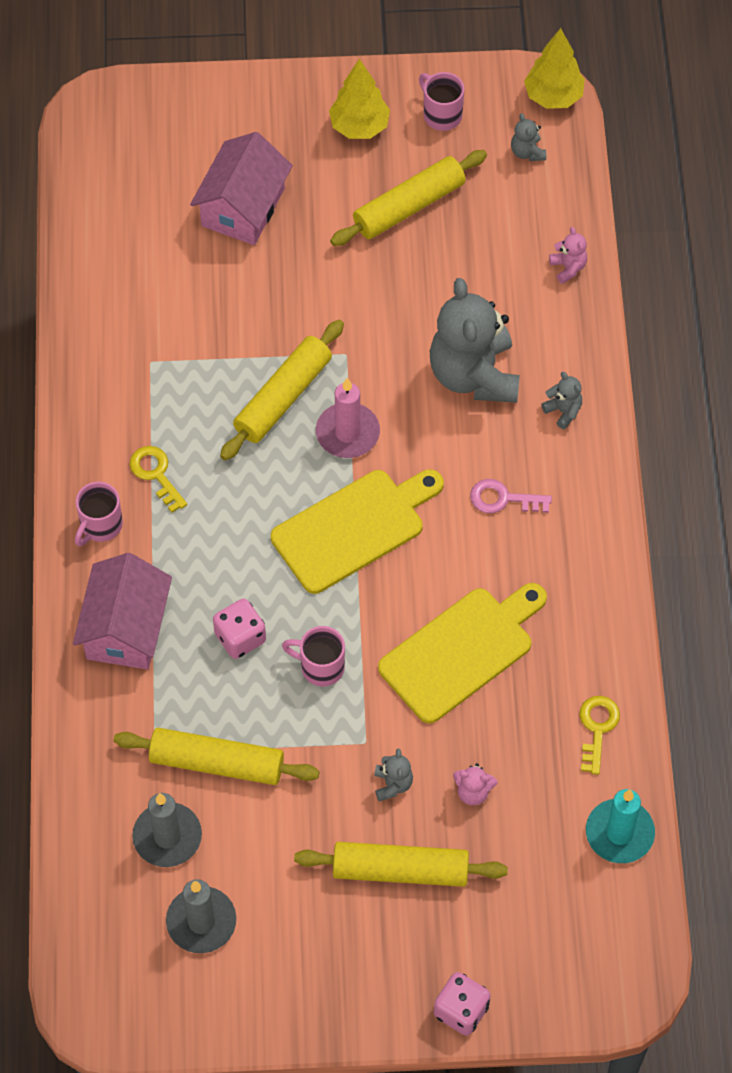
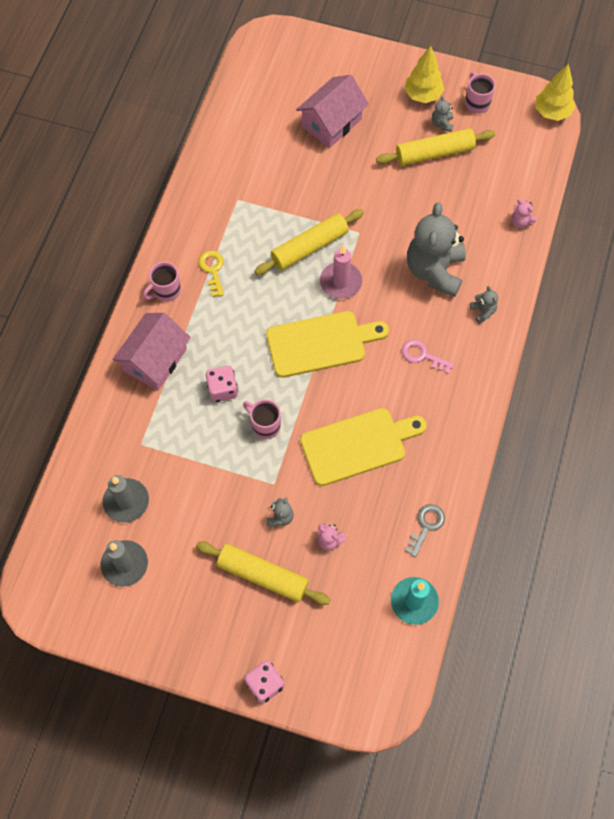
camera: 20 degrees right, 5 degrees up
(217, 762) = (176, 464): yellow rolling pin -> none
(527, 152) = (522, 142): grey teddy bear -> grey teddy bear (442, 124)
(568, 267) = (520, 222): pink teddy bear -> pink teddy bear turned 135 degrees clockwise
(597, 728) = (426, 526): yellow key -> grey key

